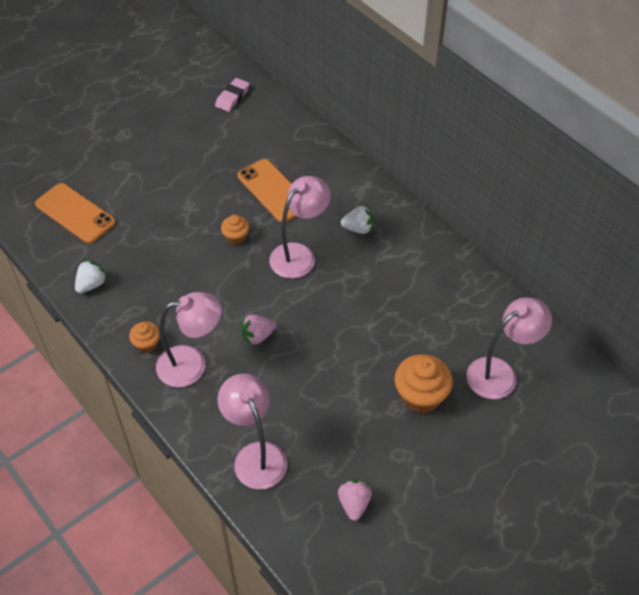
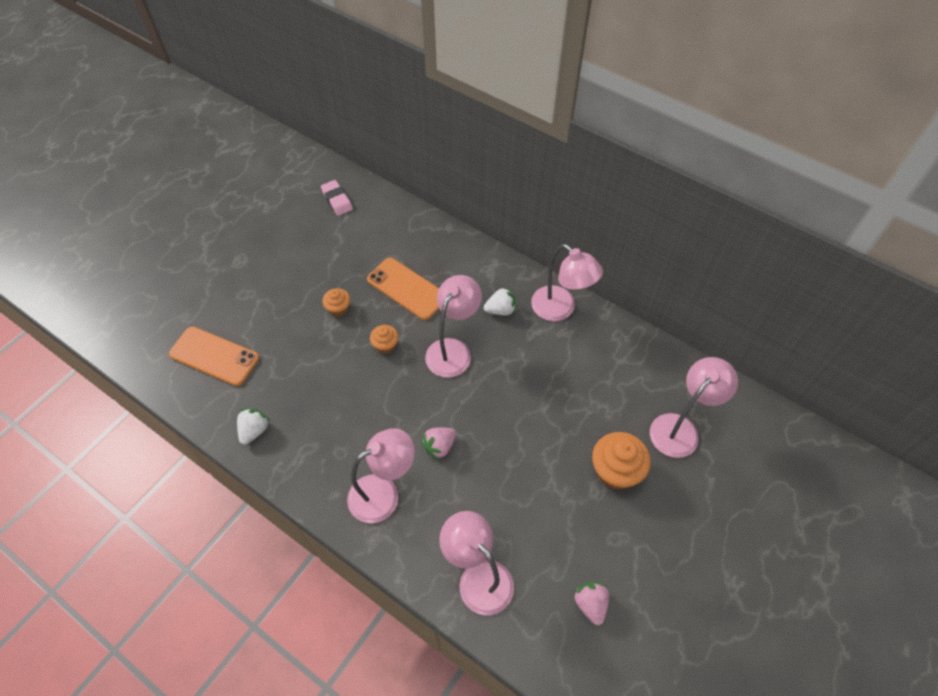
camera: 15 degrees left, 5 degrees up
(147, 344) = (331, 482): orange cupcake -> orange cupcake (338, 309)
(232, 97) = (337, 200): pink eraser -> pink eraser turned 45 degrees counterclockwise
(418, 240) = (560, 309): none -> pink lamp

